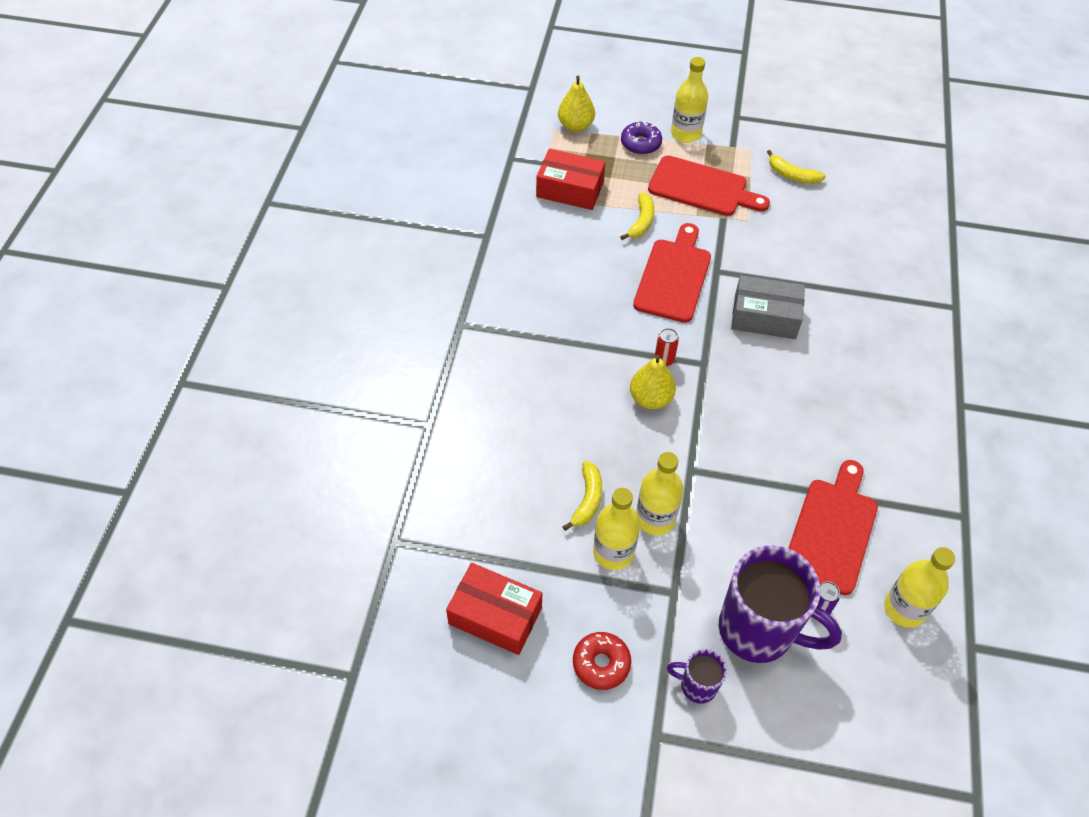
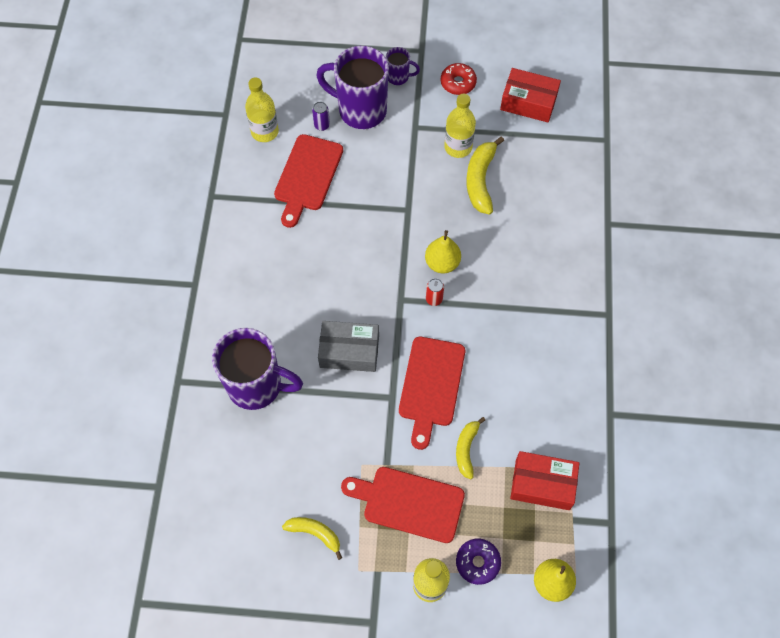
camera: 175 degrees right, 10 degrees up
(587, 500) = (480, 180): yellow banana -> yellow banana, size x1.56
(655, 518) = (431, 172): yellow bottle -> none
(866, 294) = (256, 386): none -> purple mug

